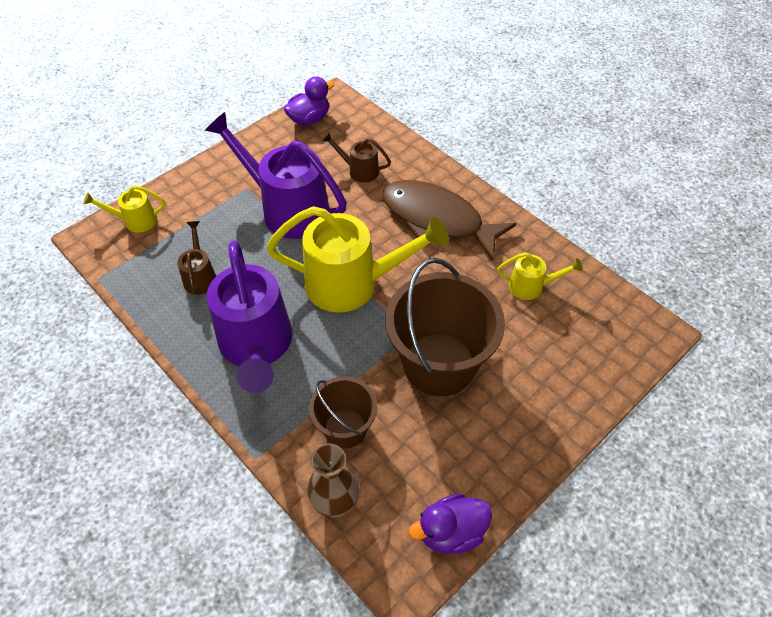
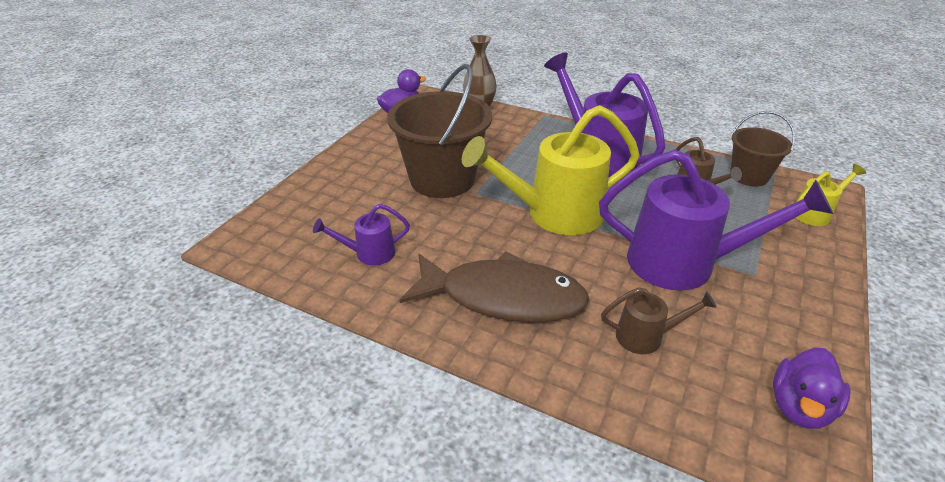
camera: 160 degrees right, 15 degrees down
(345, 428) = (495, 136): brown bucket -> brown bucket (749, 176)
(531, 287) = (369, 253): yellow watering can -> purple watering can

